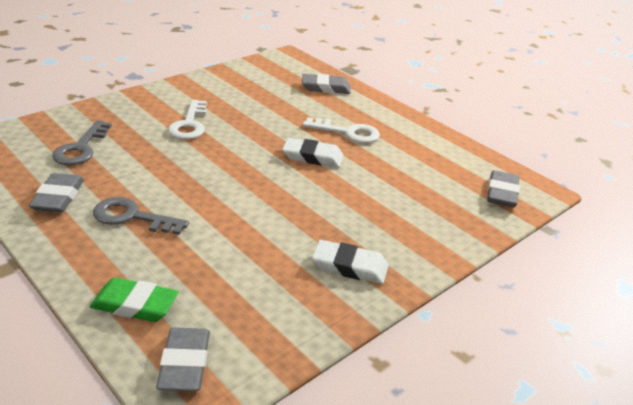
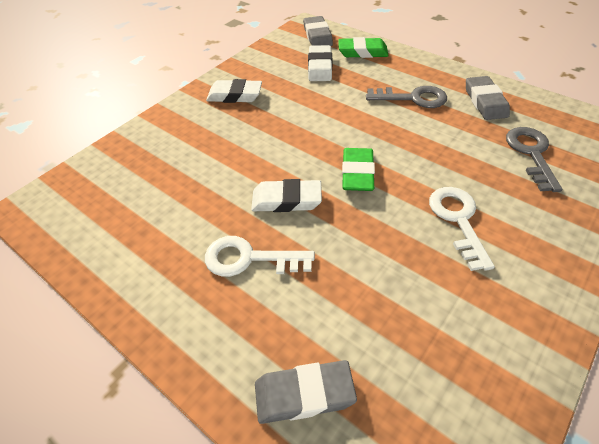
camera: 175 degrees right, 15 degrees up
(217, 289) = (320, 67): none -> white eraser
(244, 163) = (357, 173): none -> green eraser
(502, 193) = (74, 195): grey eraser -> none

